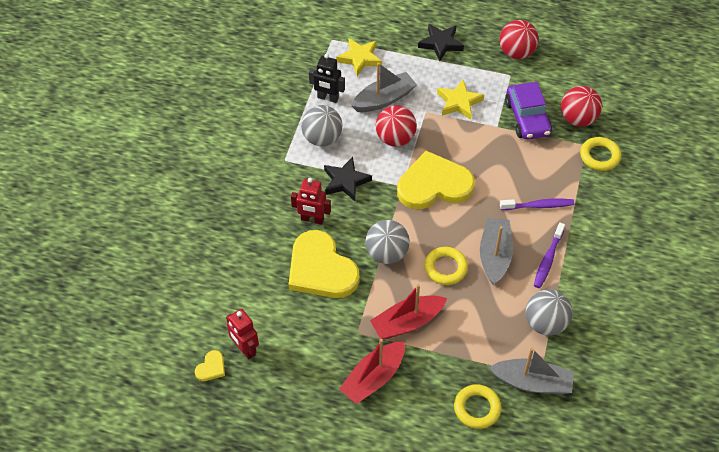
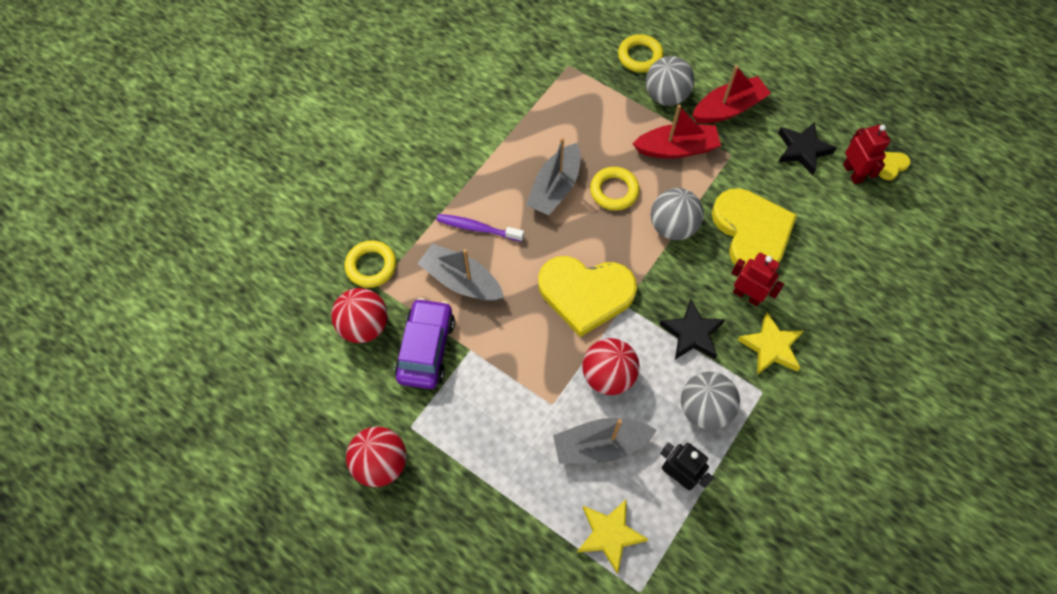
camera: 160 degrees left, 10 degrees up
(441, 44) = (479, 520): black star -> black star (802, 150)
(459, 102) = (501, 404): yellow star -> yellow star (771, 347)
(532, 382) = (578, 62): grey boat -> grey boat (461, 281)
(545, 323) = (538, 107): grey ball -> grey ball (666, 96)
(548, 259) = (501, 166): purple toothbrush -> none

